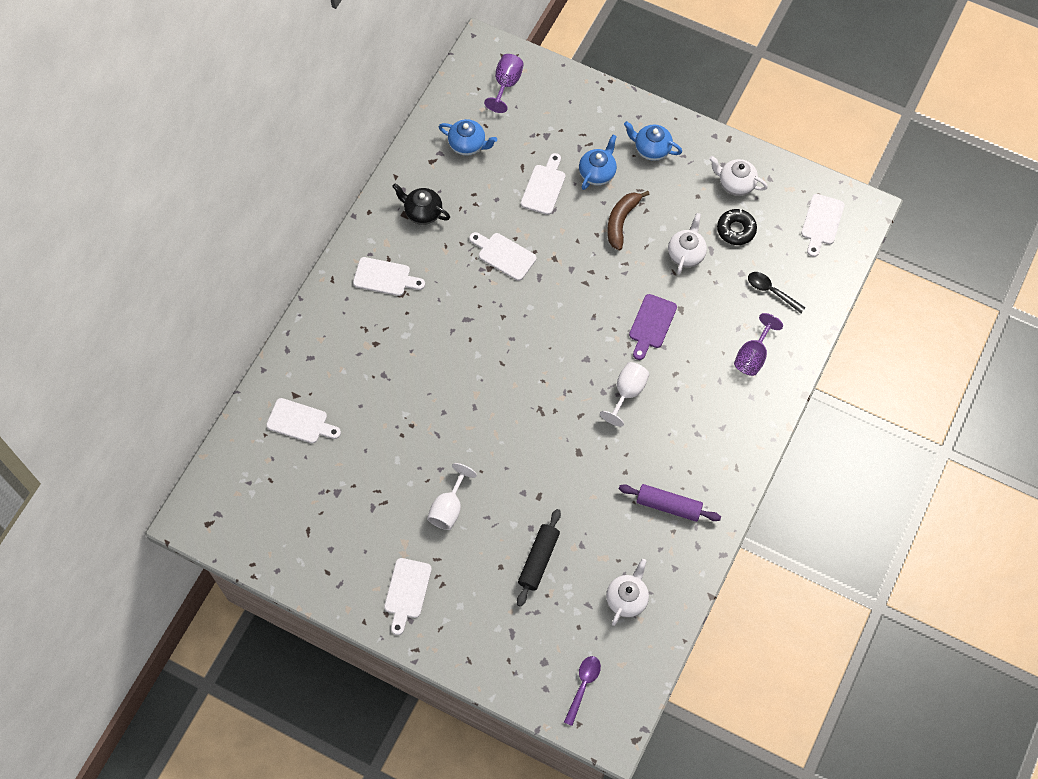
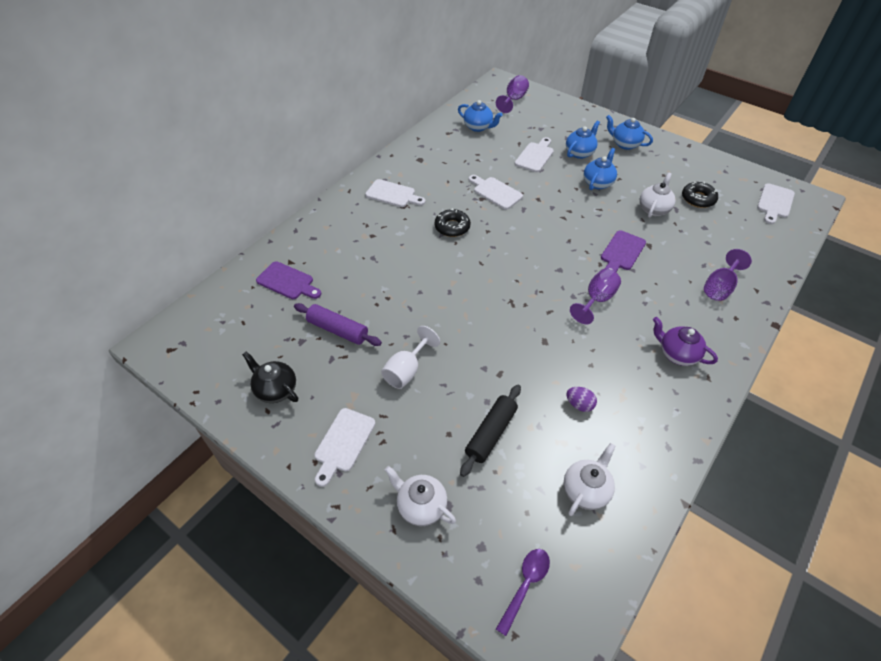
camera: 10 degrees right, 15 degrees down
(300, 422) = (287, 282): white cutting board -> purple cutting board
(422, 212) = (434, 160): black teapot -> black teapot (275, 389)
(462, 317) = (452, 227): none -> black donut
(616, 517) = (579, 404): none -> purple egg
(621, 221) = (598, 183): brown banana -> blue teapot
(627, 393) = (596, 300): white goblet -> purple goblet
(668, 505) = (636, 402): purple rolling pin -> purple rolling pin (338, 330)
(707, 446) = (677, 354): none -> purple teapot
(735, 184) = (696, 171): white teapot -> white teapot (421, 506)
(771, 291) = (733, 243): black spoon -> none

